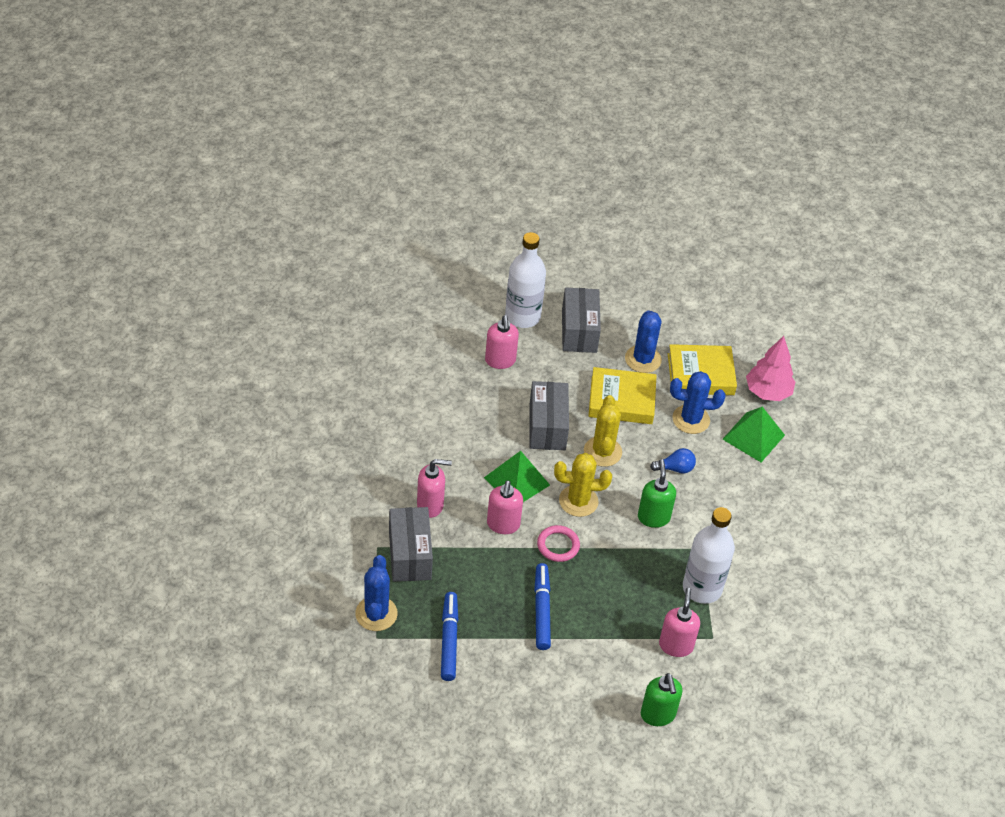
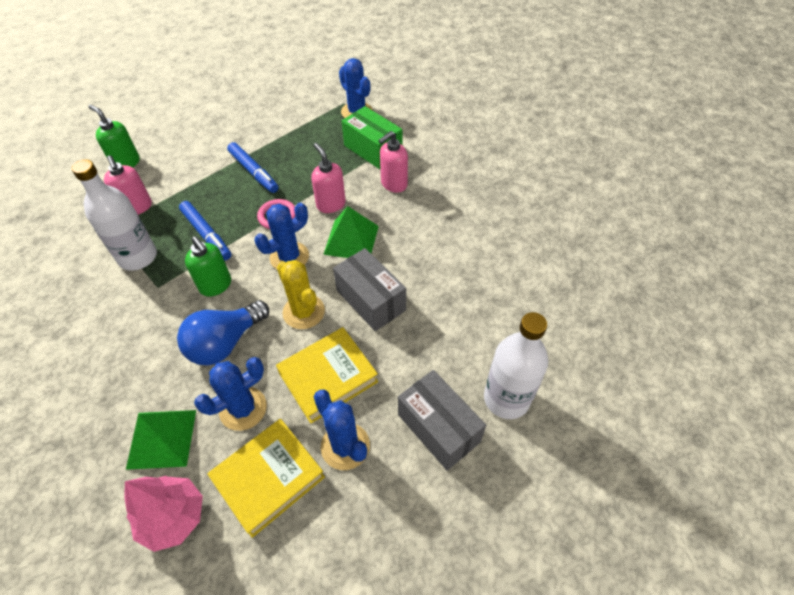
camera: 145 degrees right, 5 degrees up
(410, 555) = (373, 150): grey box -> green box
(449, 640) = (299, 124): blue marker -> blue marker (206, 234)
(500, 361) = (472, 332): pink soap dispenser -> none
(578, 501) = (289, 257): yellow cactus -> blue cactus
(675, 468) = (225, 343): blue light bulb -> blue light bulb, size x1.87

